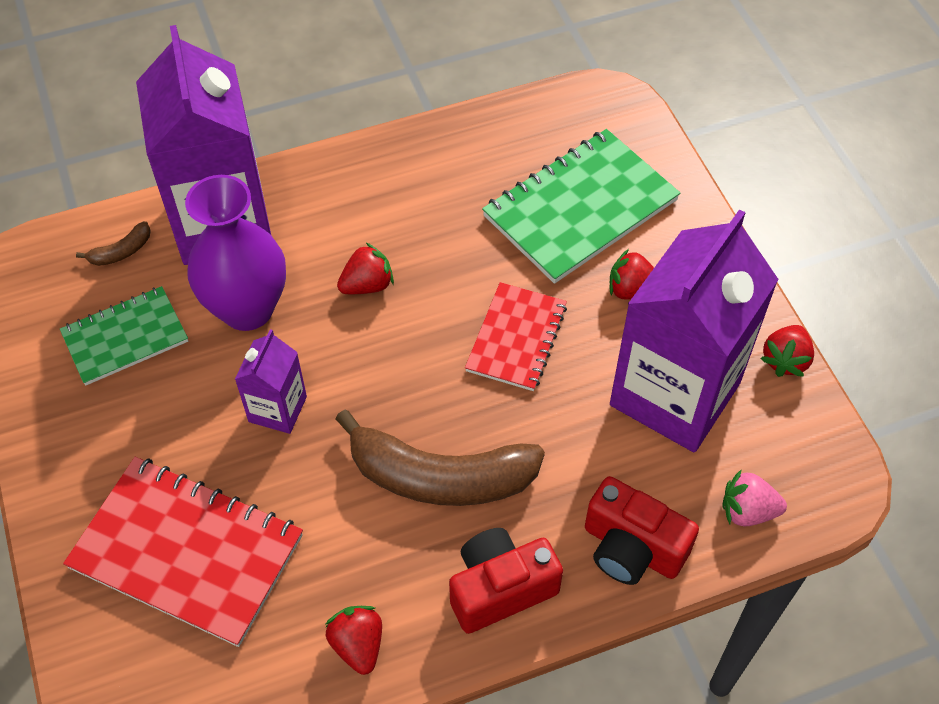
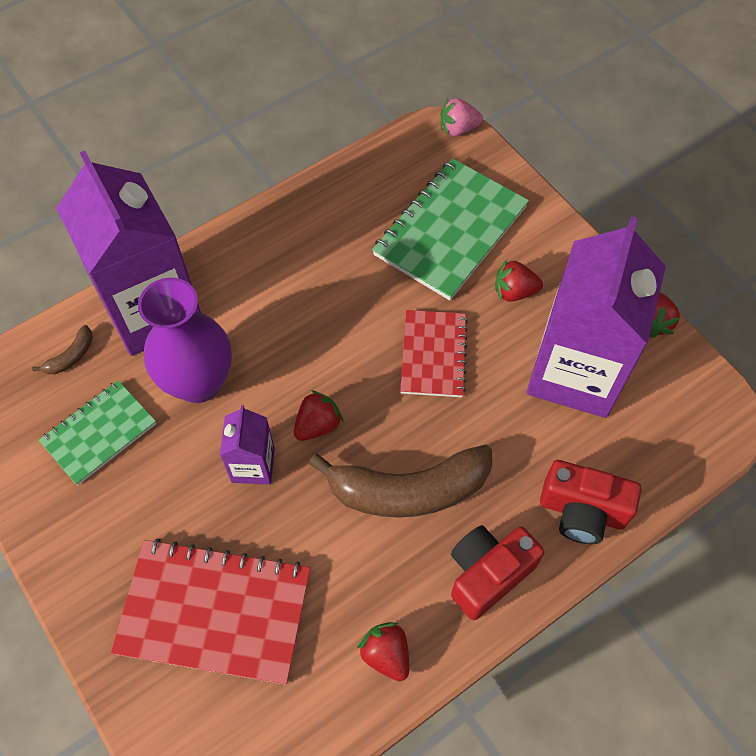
camera: 15 degrees left, 5 degrees up
(367, 285) = (295, 337): red strawberry -> red strawberry (317, 425)
(747, 511) = (662, 456): pink strawberry -> pink strawberry (458, 129)

